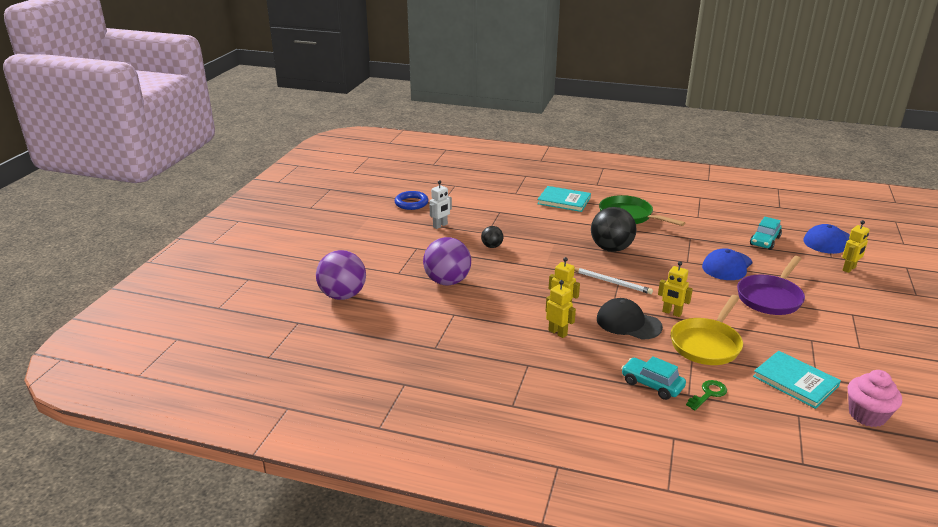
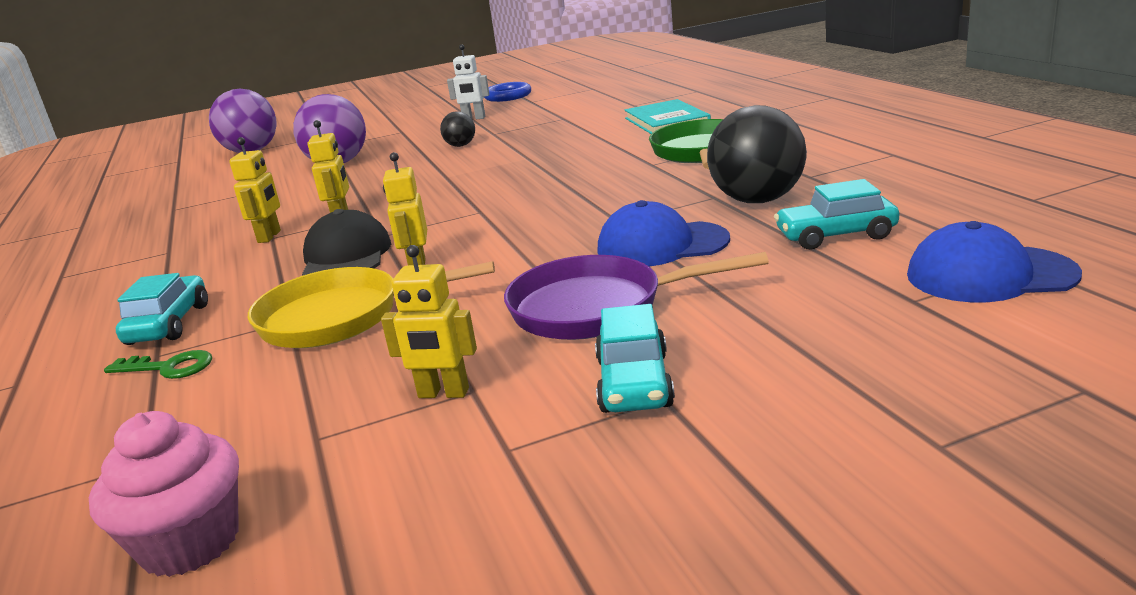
camera: 55 degrees right, 5 degrees down
(611, 248) = (569, 179): black ball -> black ball (757, 200)
(611, 282) = (461, 212): white pencil -> none
(795, 381) = (276, 423): turquoise book -> none
(837, 314) = (634, 383): none -> turquoise car
(849, 269) = (896, 332): yellow robot -> yellow robot (443, 393)

